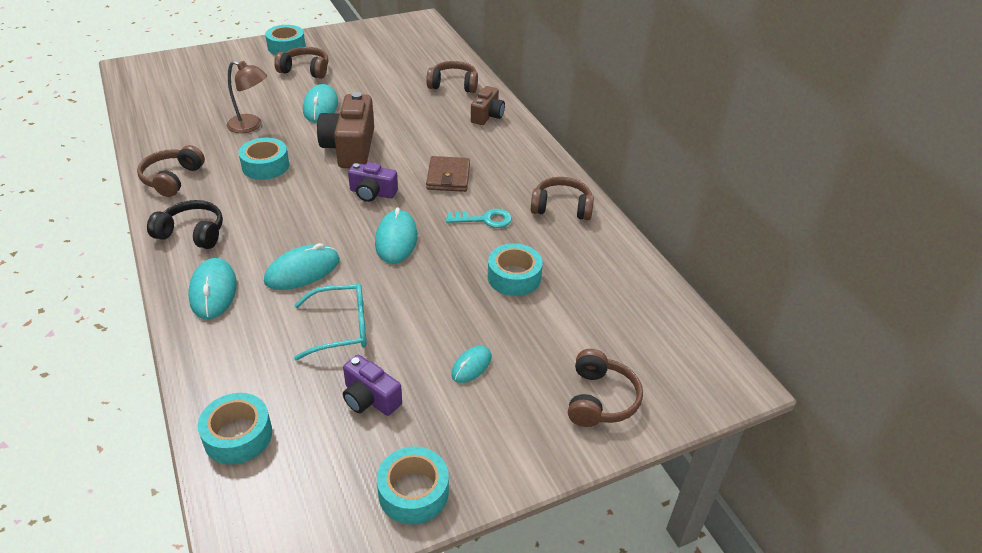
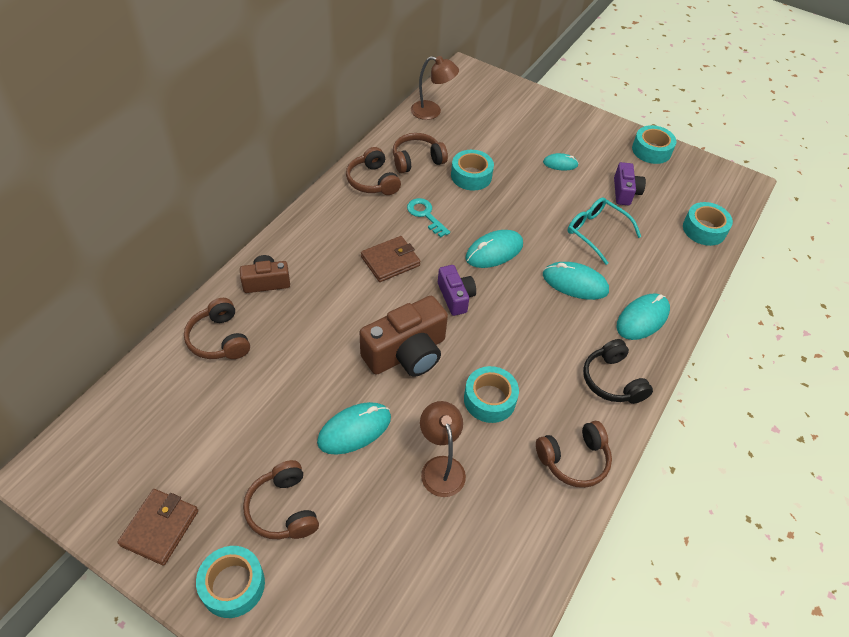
camera: 125 degrees left, 10 degrees up
(346, 38) = (160, 528): none -> brown wallet
(600, 399) = (529, 110): brown headphones -> brown headphones (417, 160)
(654, 301) = (432, 111): none -> brown lamp

